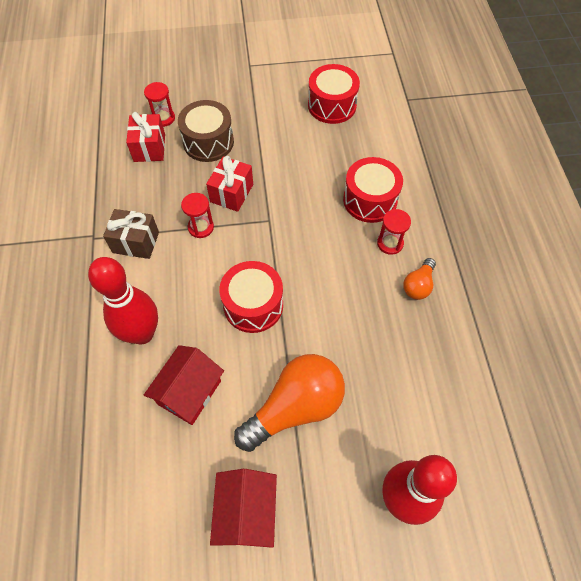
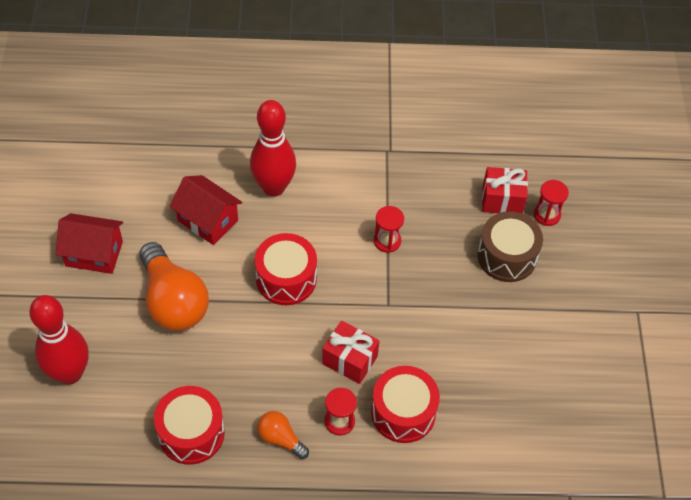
camera: 95 degrees right, 5 degrees down
(136, 242) = (376, 185): brown gift -> none
(231, 193) = (429, 273): red gift -> red gift (350, 360)
(332, 105) = (561, 397): red drum -> red drum (191, 433)

